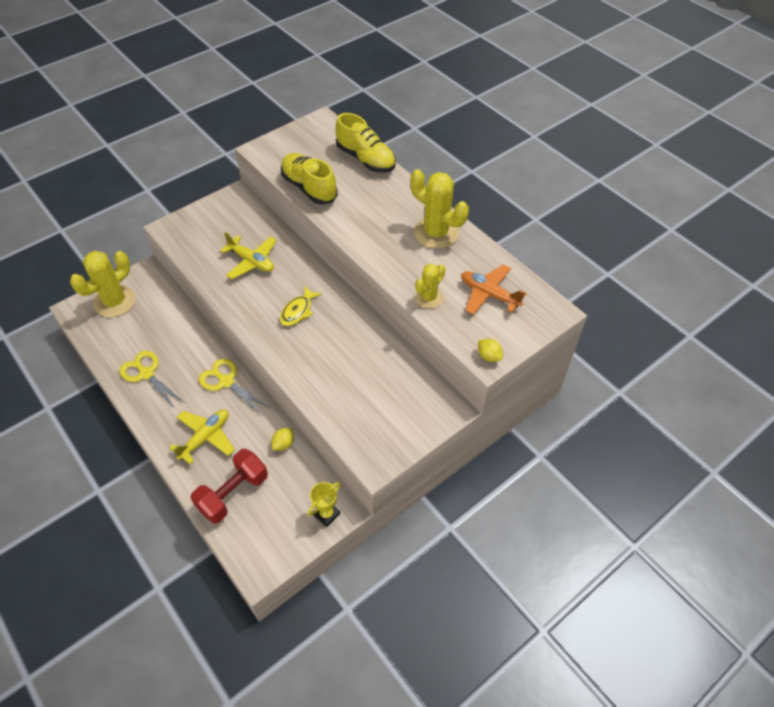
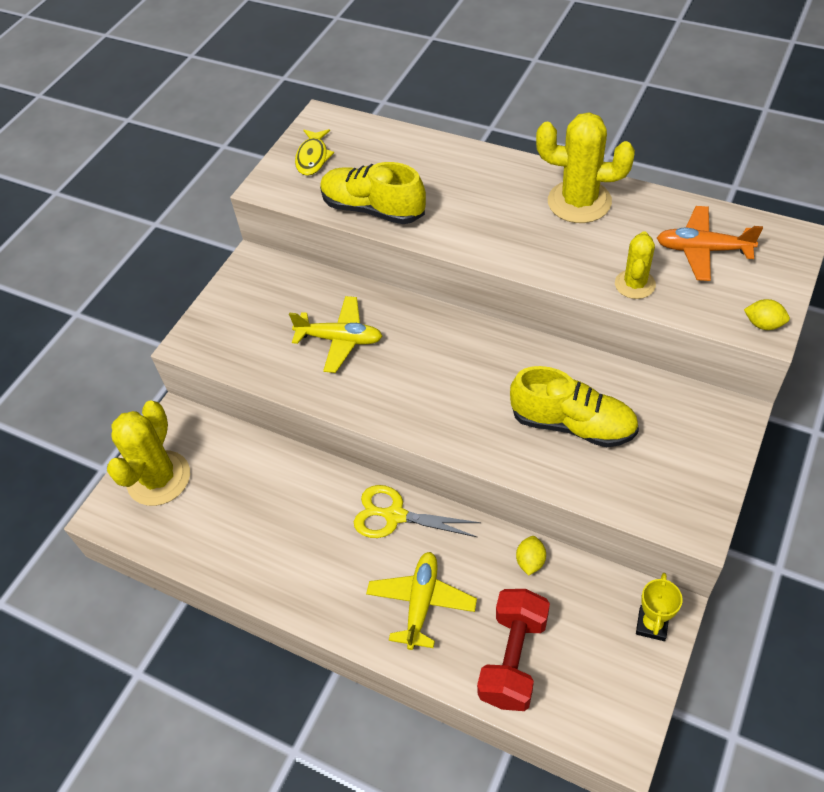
camera: 20 degrees left, 0 degrees up
(146, 374) = (276, 556): yellow scissors -> none
(298, 311) = (451, 377): yellow fish -> yellow fish (313, 158)
(366, 159) = (418, 146): yellow shoe -> yellow shoe (573, 424)

